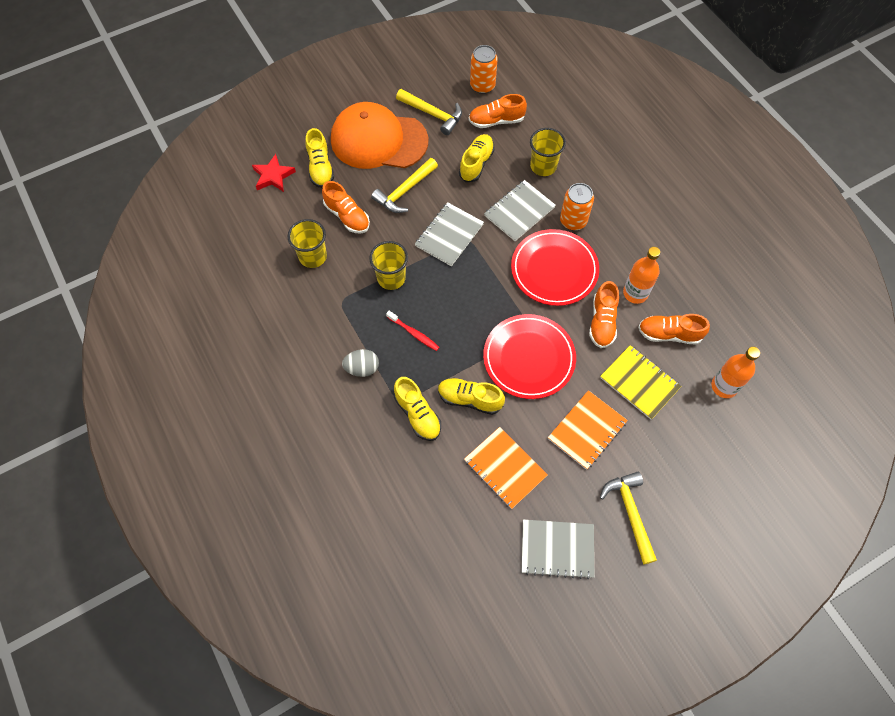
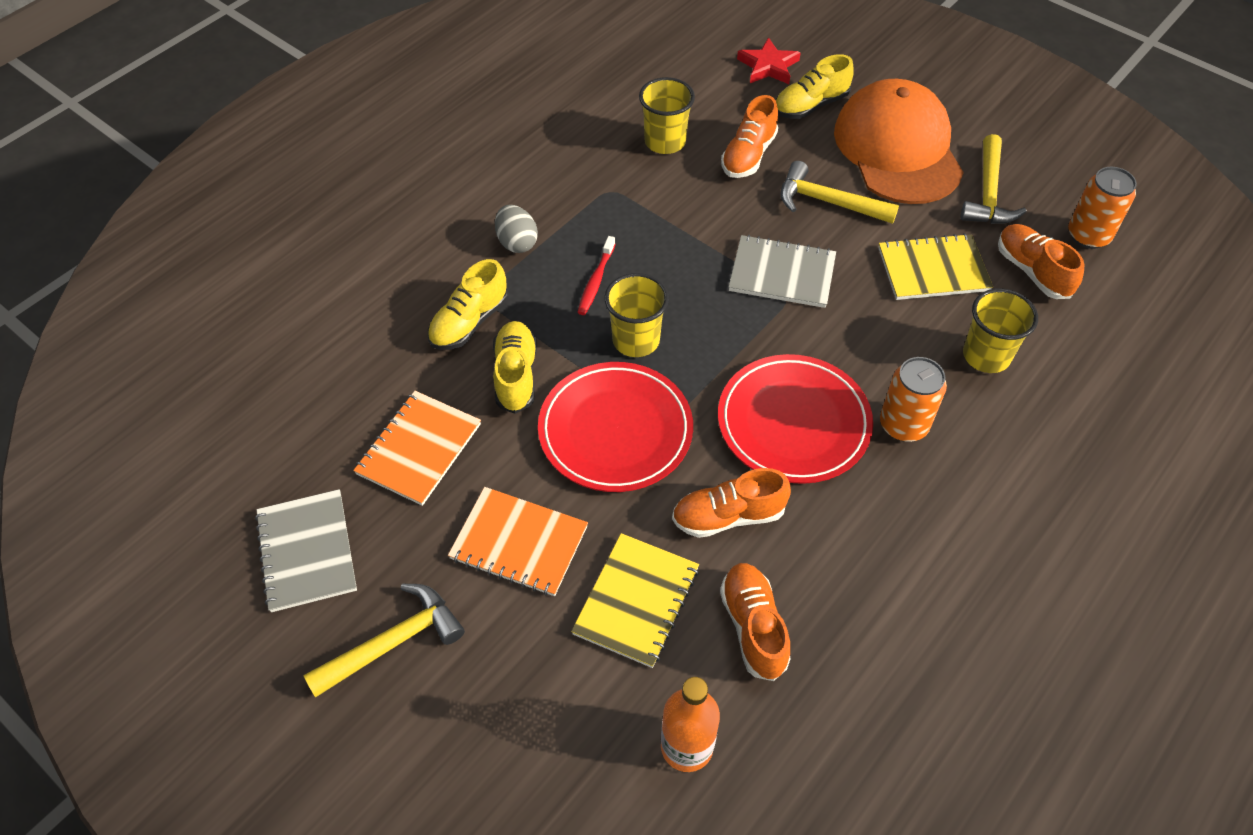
camera: 70 degrees right, 10 degrees down
(391, 278) = (673, 230): yellow cup -> yellow cup (636, 340)
(476, 163) = (933, 269): yellow shoe -> yellow notebook
(519, 211) = (877, 347): grey notebook -> none
(635, 293) = (810, 553): orange bottle -> none

